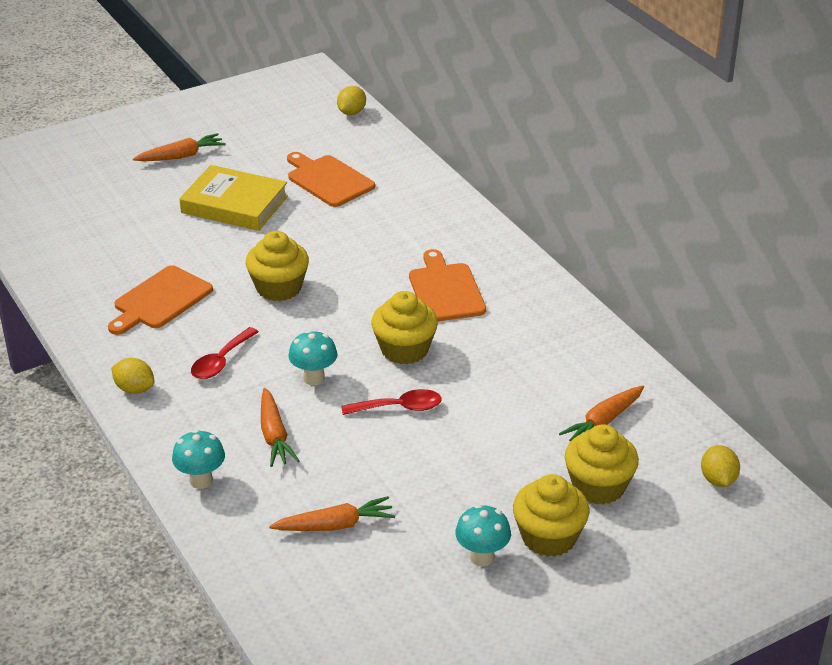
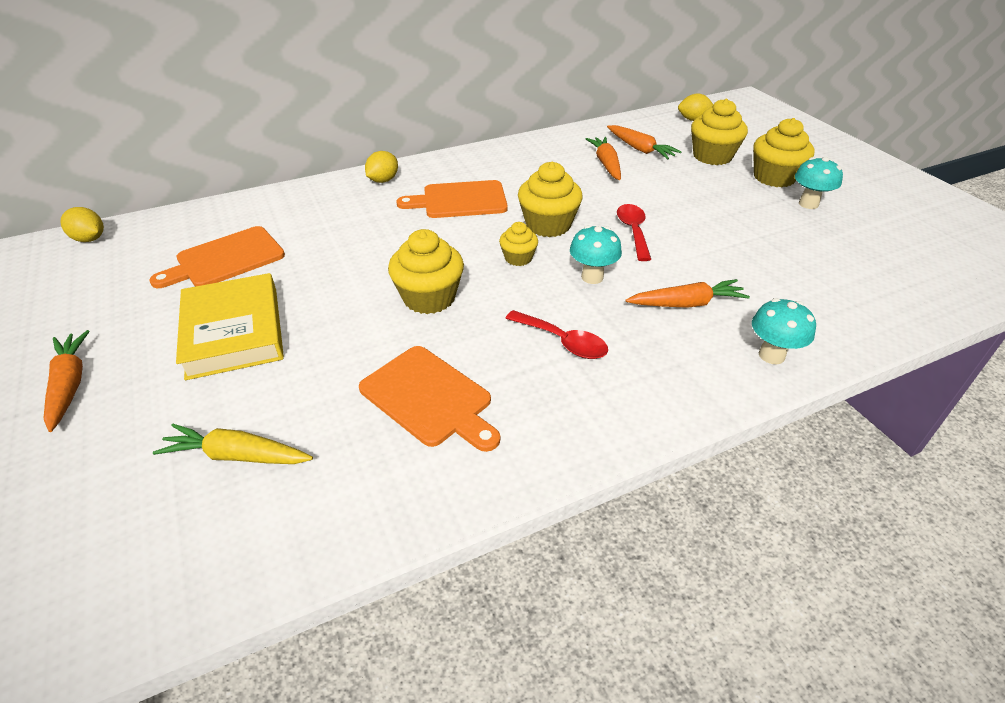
camera: 85 degrees left, 5 degrees up
(115, 232) = (237, 455): none -> yellow carrot
(134, 389) = (618, 417): yellow lemon -> yellow lemon (383, 180)
(234, 204) = (234, 332): yellow book -> yellow book turned 45 degrees counterclockwise
(335, 525) = (803, 270): orange carrot -> orange carrot (606, 164)
(342, 333) = (518, 258): none -> yellow cupcake

